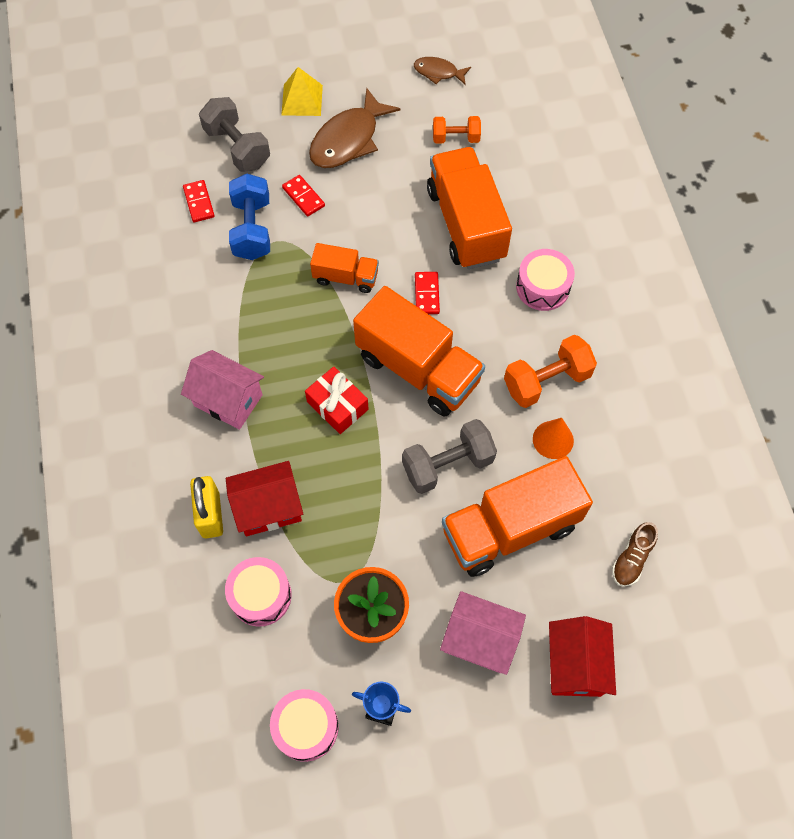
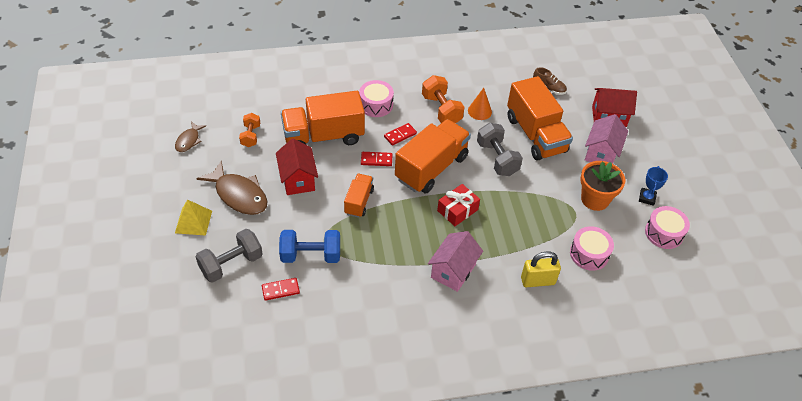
camera: 90 degrees left, 15 degrees down
(268, 508) = (531, 249): red house -> red house (298, 179)
(303, 197) = (286, 223): red domino -> red domino (400, 135)

